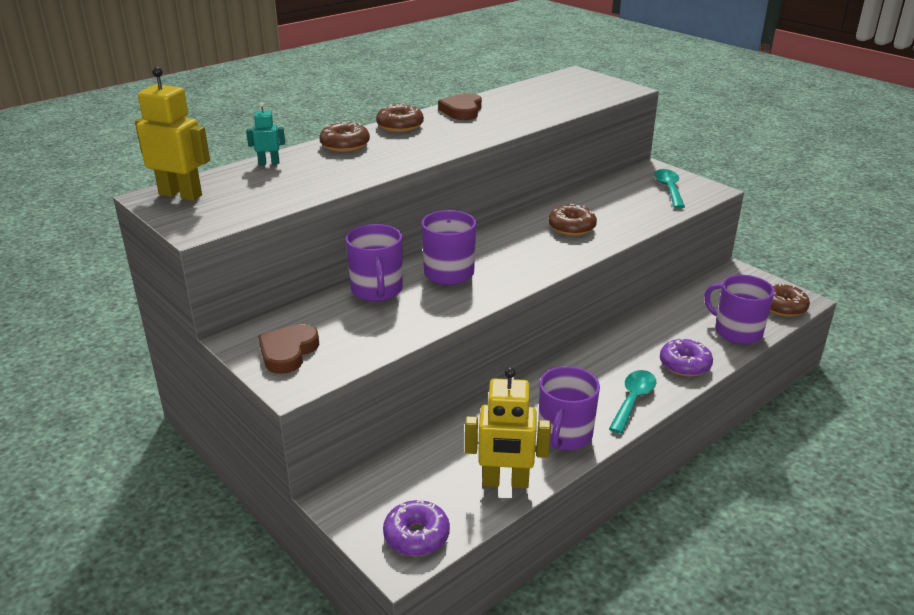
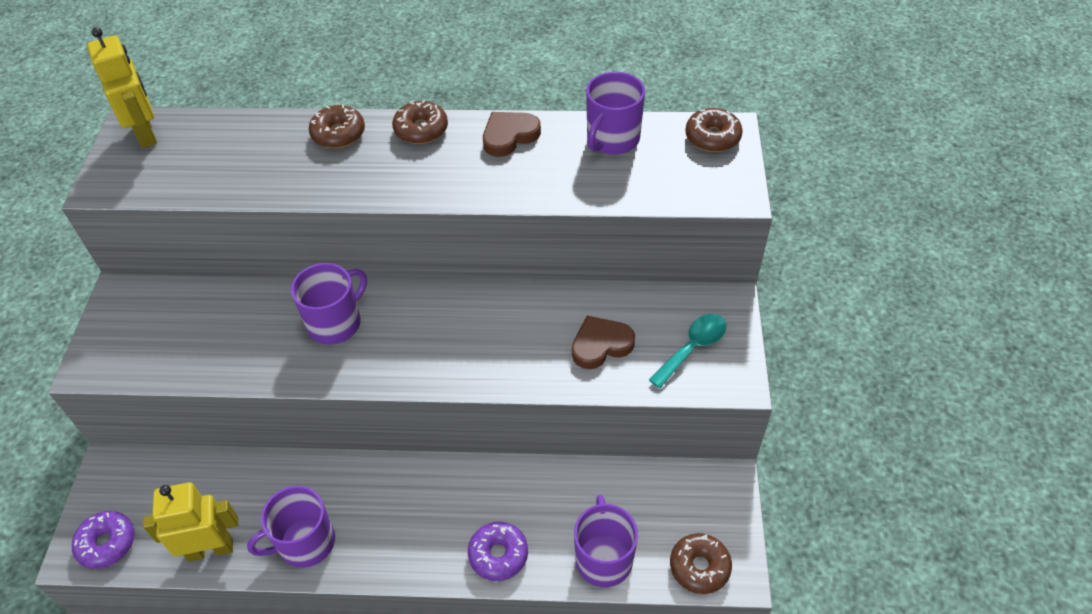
camera: 45 degrees right, 20 degrees up
(269, 163) = (253, 126): turquoise robot -> none
(288, 352) = (126, 331): brown heart -> brown heart (601, 345)
(377, 290) = (261, 305): purple mug -> purple mug (612, 139)
(505, 482) = (210, 549): yellow robot -> yellow robot turned 120 degrees clockwise
(571, 227) = (513, 338): brown donut -> brown donut (712, 137)
(633, 400) = (402, 554): turquoise spoon -> none

